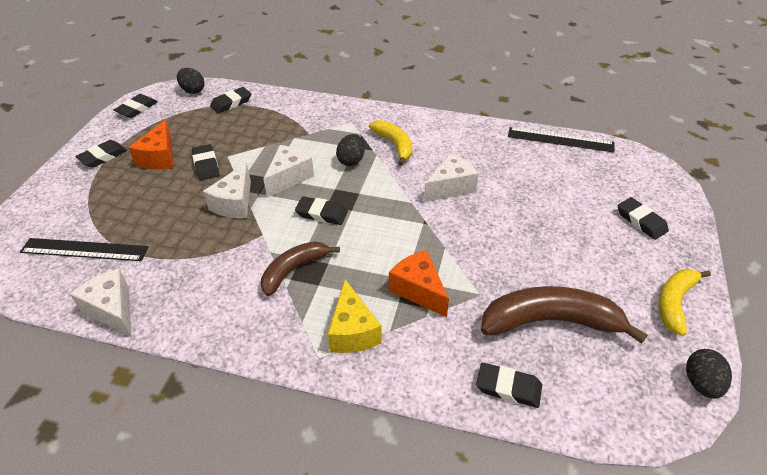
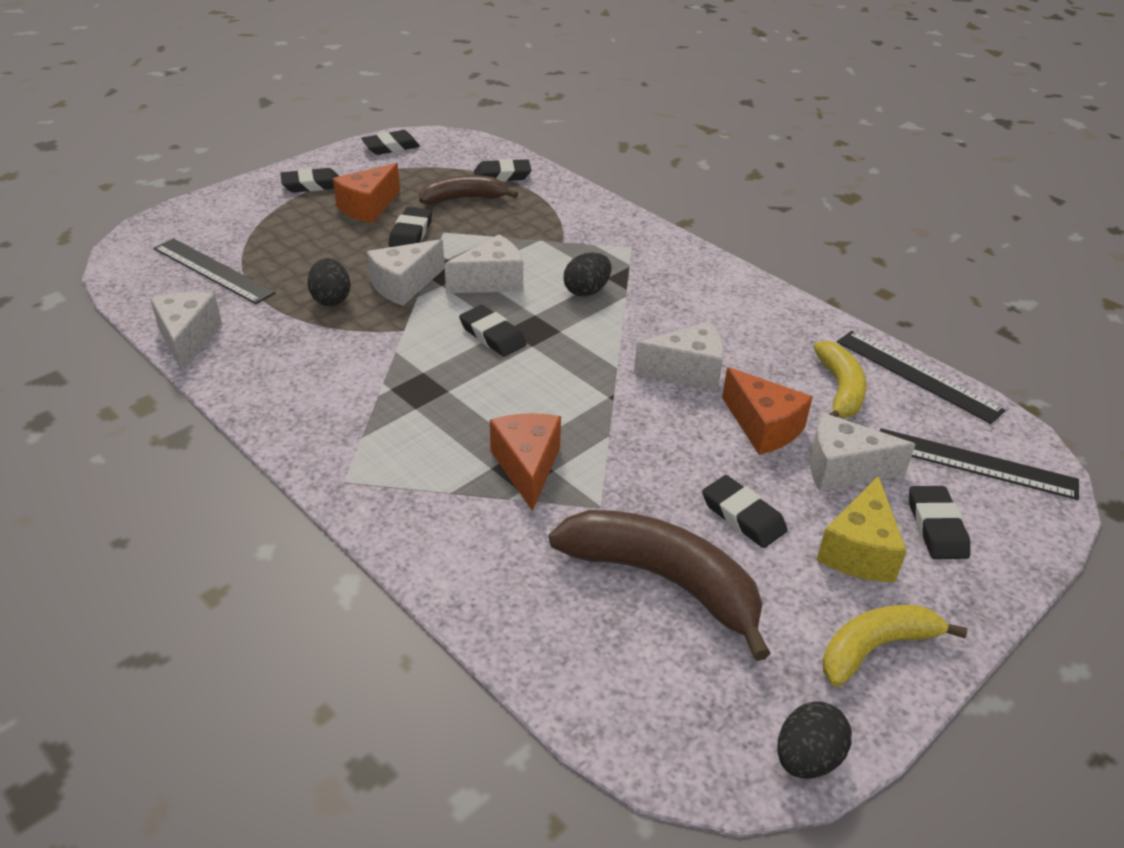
camera: 30 degrees right, 5 degrees down
(193, 90) = (470, 147): black egg -> black egg (331, 299)
(294, 270) = (403, 381): brown banana -> brown banana (464, 199)
(352, 331) = (407, 473): yellow cheese -> yellow cheese (859, 550)
(394, 145) = (661, 294): yellow banana -> yellow banana (840, 390)
(508, 387) = (531, 622): black eraser -> black eraser (743, 516)
(517, 203) = (763, 427): none -> orange cheese
(574, 209) = (843, 469): none -> white cheese
(626, 177) = (975, 463): none -> black ruler

